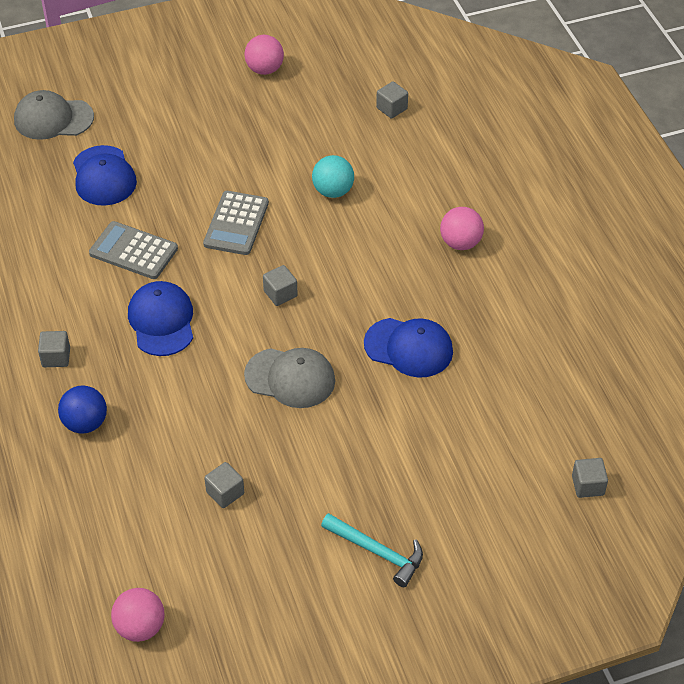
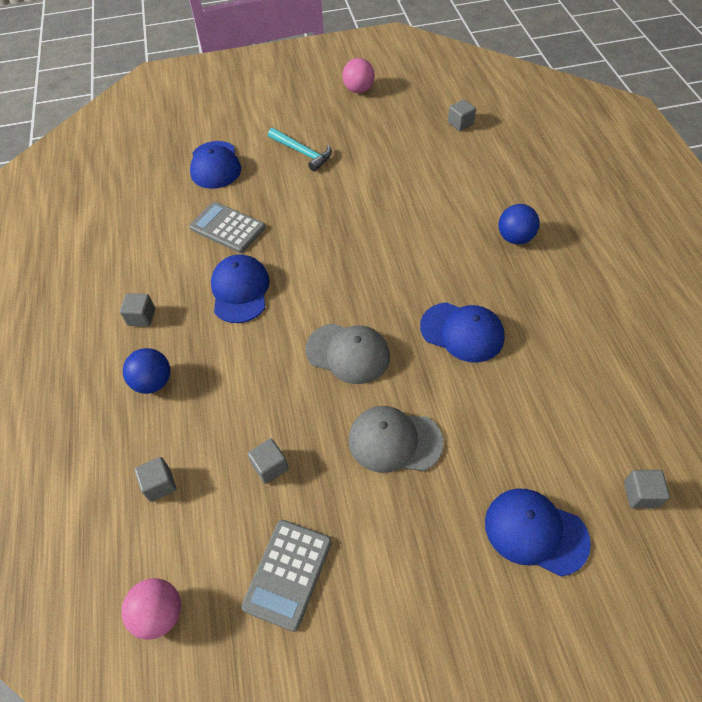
camera: 10 degrees right, 5 degrees up
(53, 119) = (184, 119): grey cap -> grey cap (394, 441)
(236, 224) = (318, 210): grey calculator -> grey calculator (288, 574)
(280, 294) = (348, 273): grey cube -> grey cube (159, 484)
(333, 191) = (405, 187): turquoise ball -> none
(377, 552) = (415, 550): turquoise hammer -> turquoise hammer (302, 153)
(460, 243) = (515, 238): pink ball -> blue ball
(489, 526) = (535, 532): none -> blue cap

